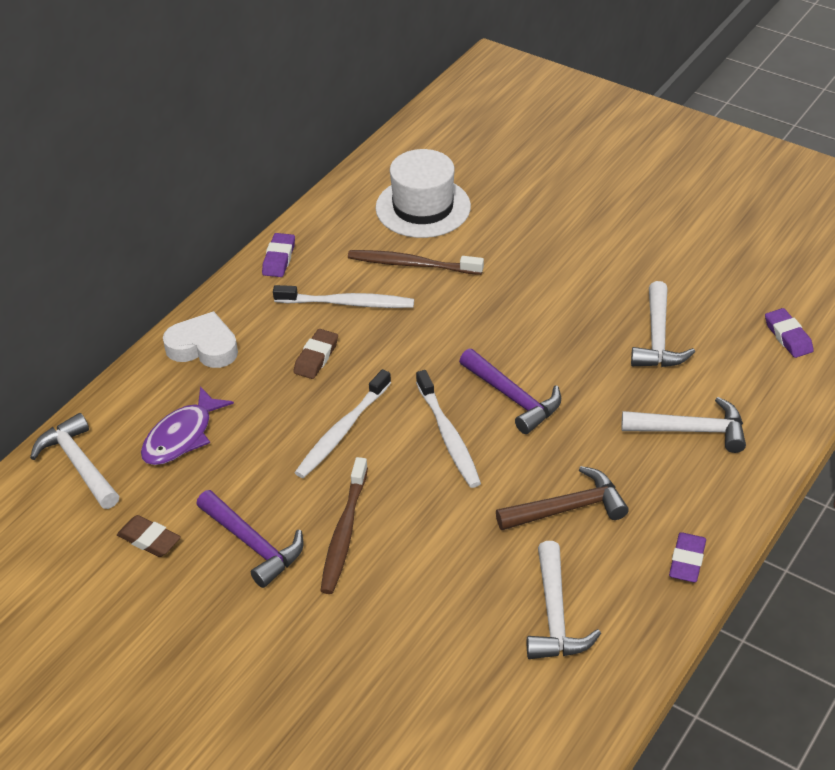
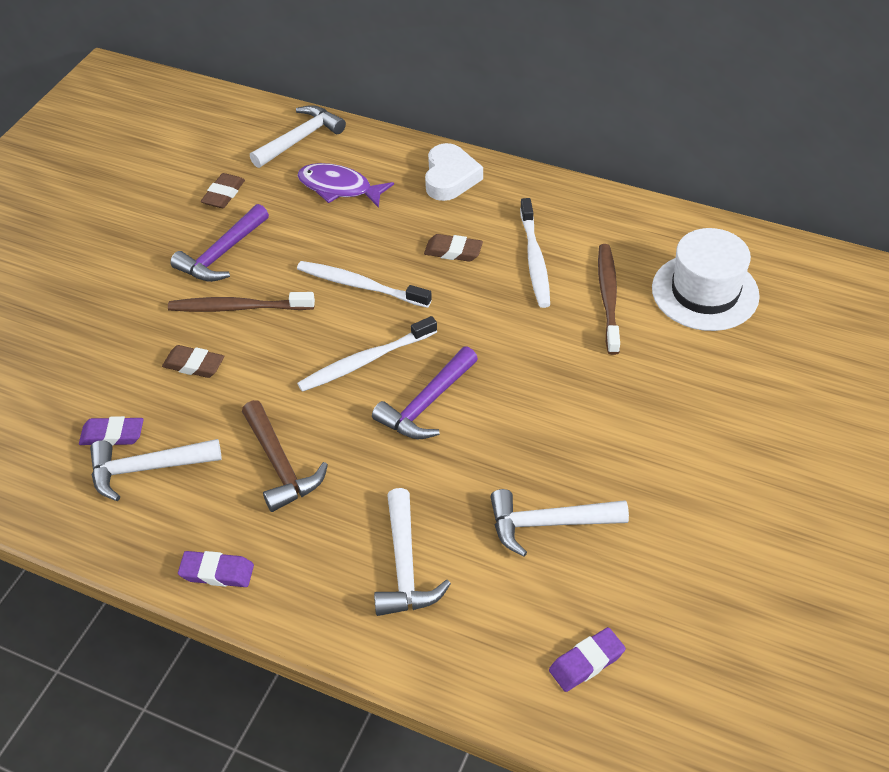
camera: 80 degrees right, 5 degrees up
(279, 259) = (585, 201): purple eraser -> purple eraser (112, 435)
(419, 573) = (194, 365): none -> brown eraser

